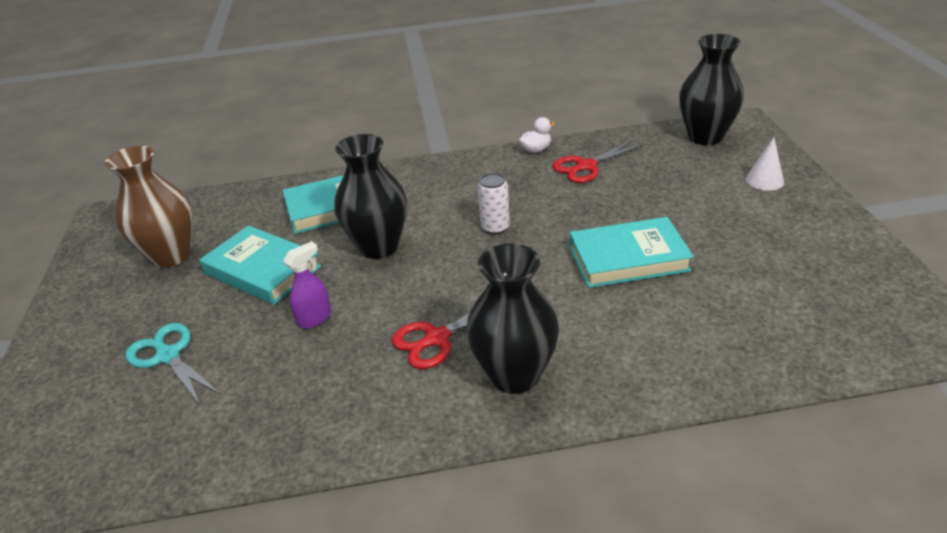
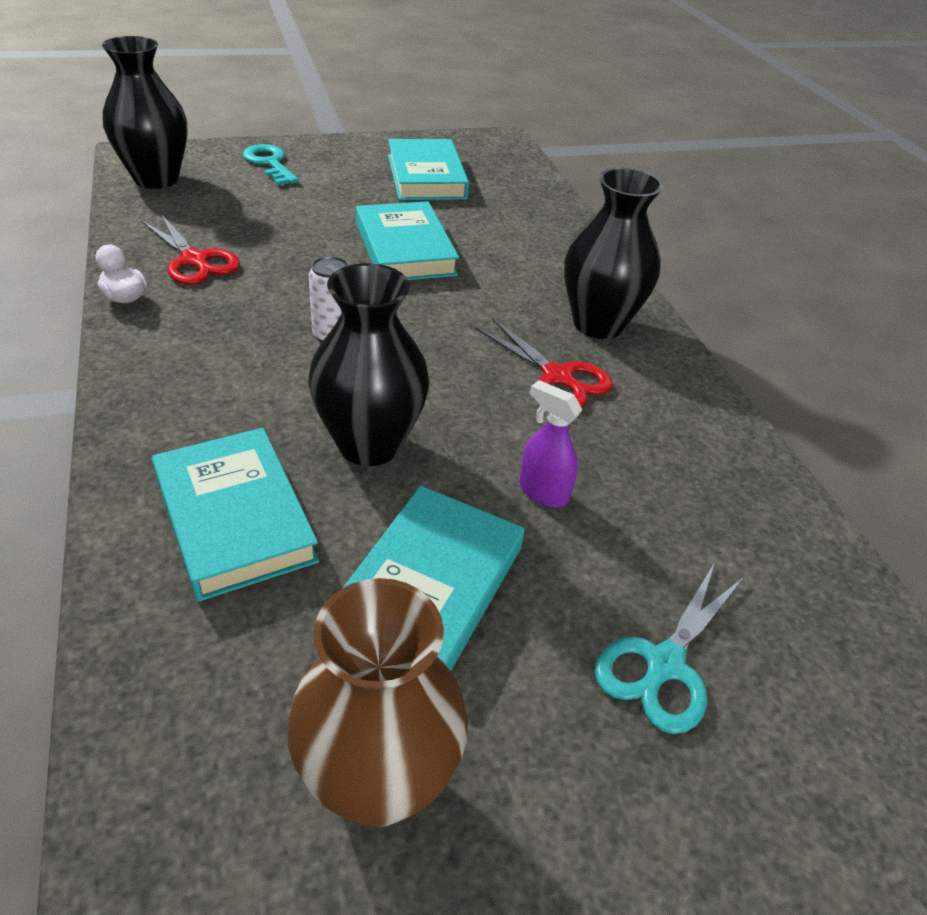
camera: 105 degrees left, 5 degrees up
(764, 180) = (270, 163): white cone -> turquoise key
(790, 271) = (426, 177): none -> turquoise book

